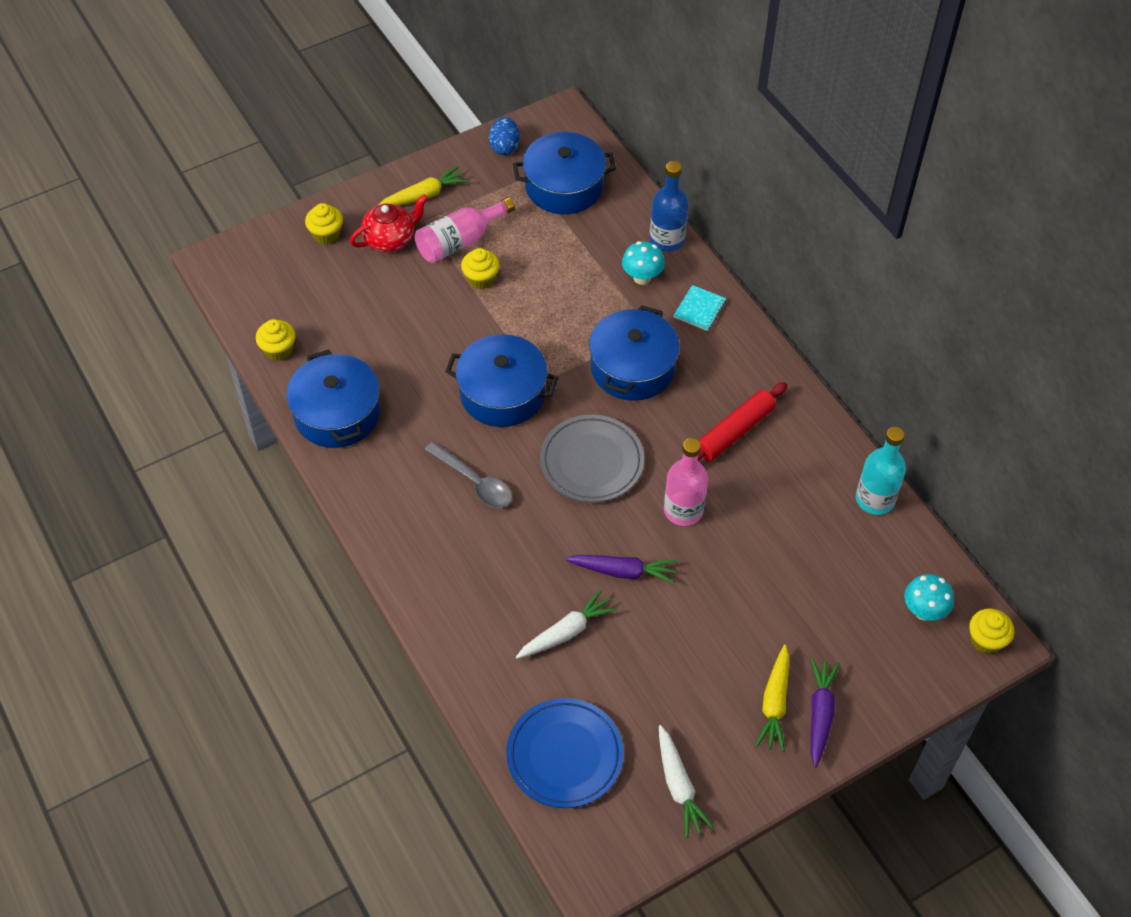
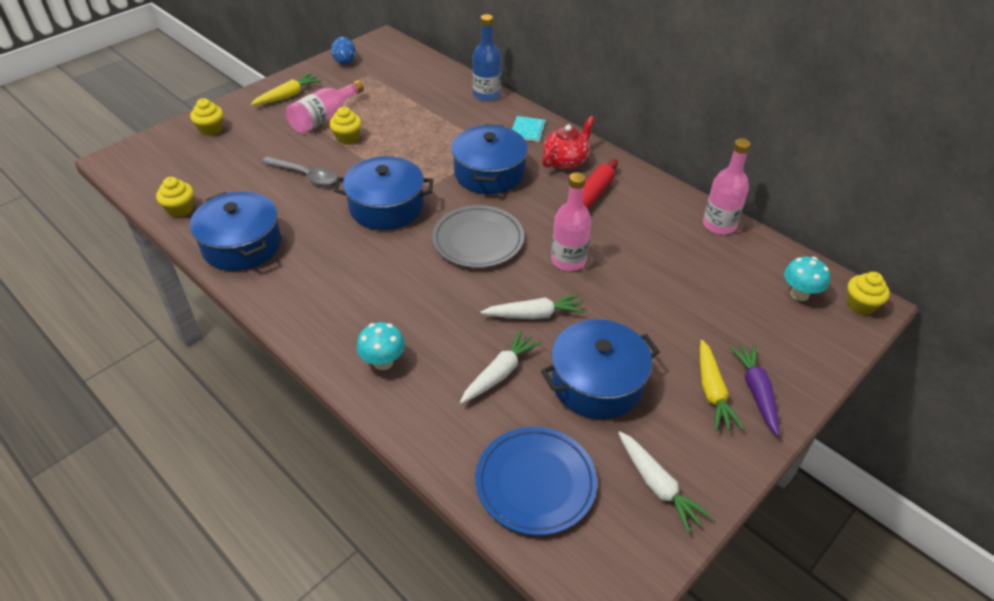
camera: 15 degrees left, 10 degrees down
(390, 239) = (266, 125): red teapot -> red teapot (566, 161)
(474, 482) = (379, 273): grey spoon -> grey spoon (305, 175)
(564, 186) = (397, 76): blue pot -> blue pot (597, 383)
(623, 571) = (534, 314): purple carrot -> white carrot
(642, 277) = (476, 118): turquoise mushroom -> turquoise mushroom (383, 362)
(875, 499) = (719, 225): turquoise bottle -> pink bottle

